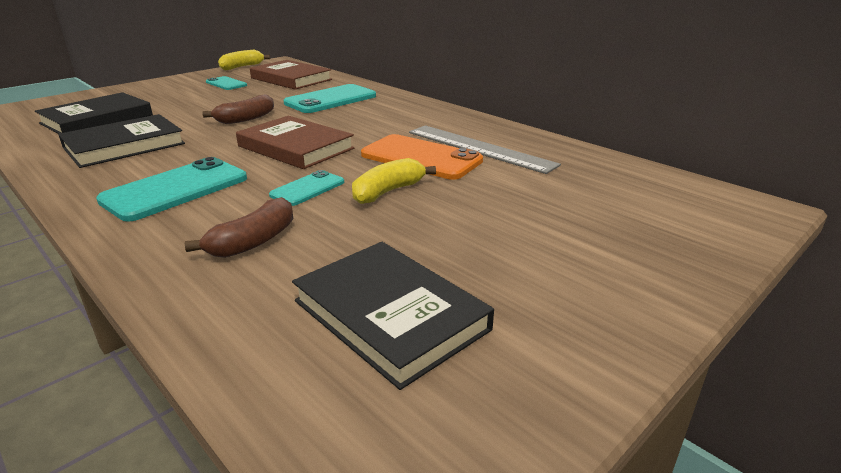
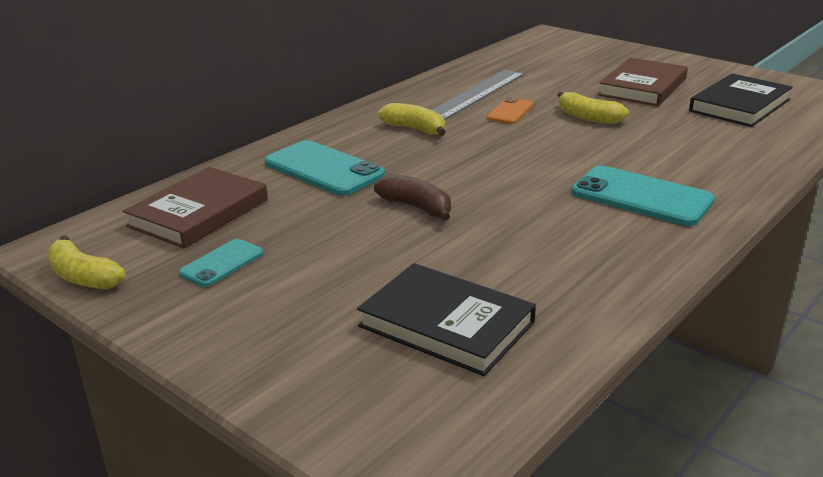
camera: 95 degrees left, 0 degrees up
(124, 146) = (547, 261): black book -> none
(254, 241) = (699, 148): brown banana -> none
(296, 147) = (507, 163): brown book -> brown book (642, 87)
(307, 188) = (601, 144): turquoise phone -> none
(392, 123) = (415, 129): none -> yellow banana
(421, 158) = (510, 112): orange phone -> orange phone, size x0.56

